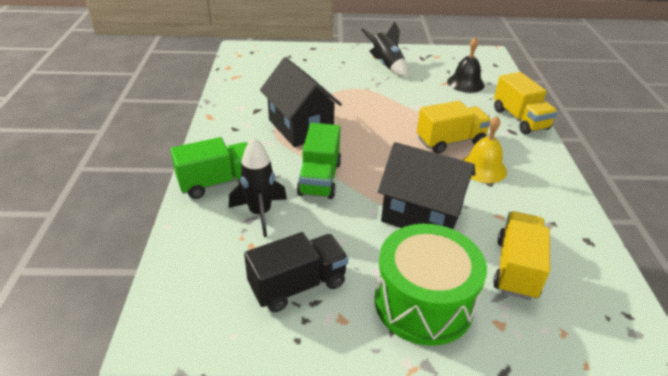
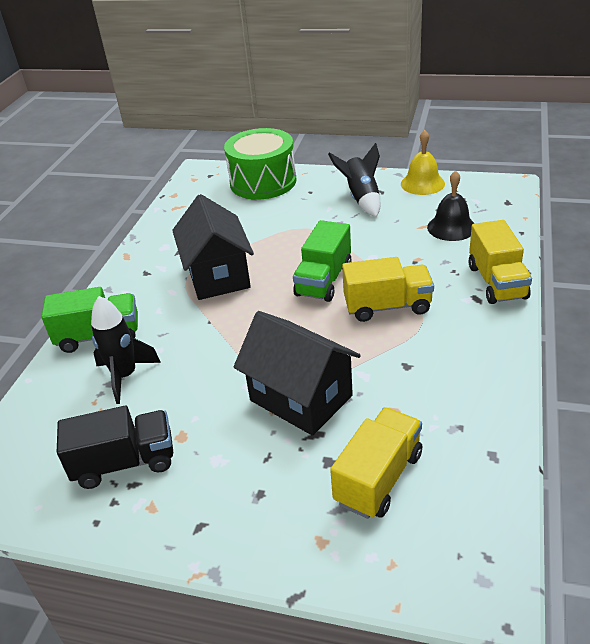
camera: 20 degrees right, 0 degrees up
(320, 178) = (208, 341): green truck -> green truck (324, 280)
(423, 302) = (247, 502): green drum -> green drum (263, 182)
(483, 168) = (409, 345): yellow bell -> yellow bell (422, 183)

